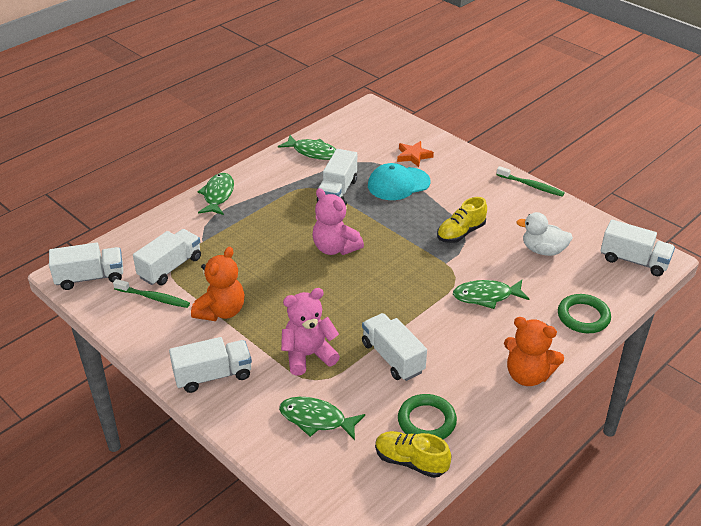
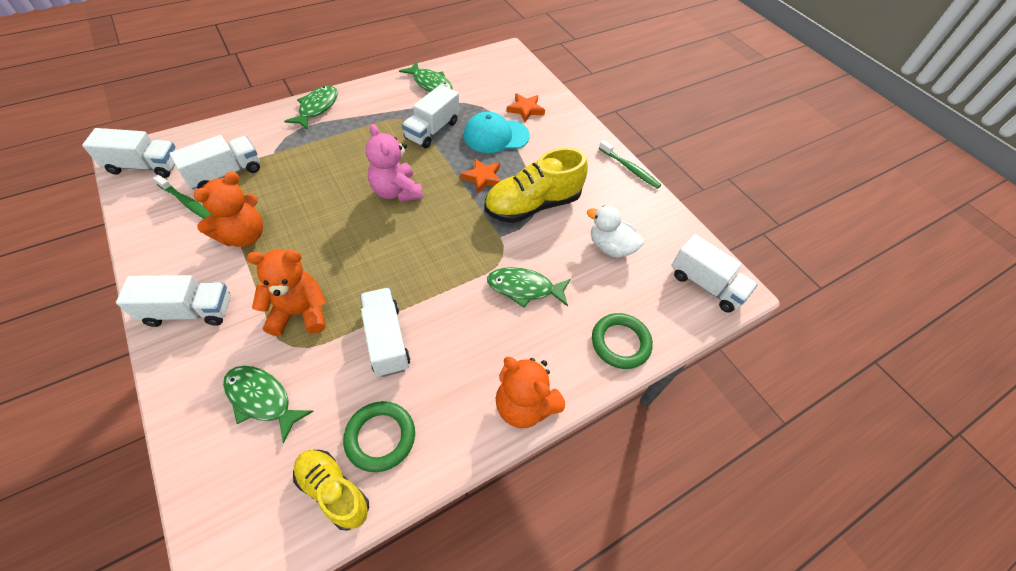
camera: 10 degrees right, 15 degrees up
(308, 355) = (299, 313): pink teddy bear -> orange teddy bear
(405, 221) = (482, 178): none -> orange star
(461, 233) = (532, 205): yellow shoe -> yellow shoe, size x1.61

